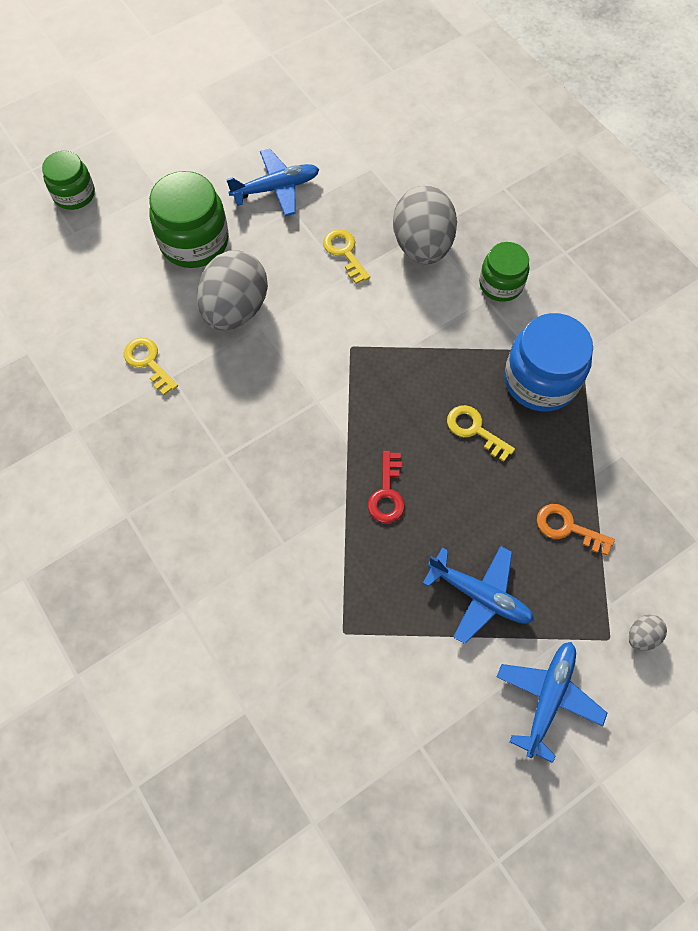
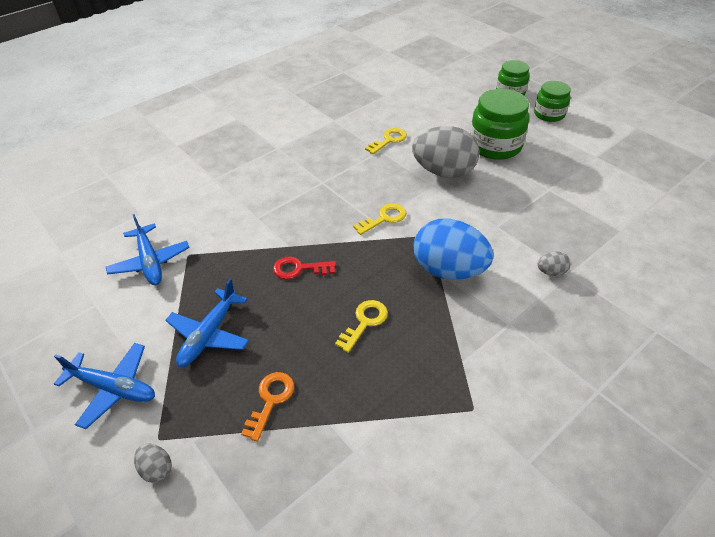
camera: 85 degrees right, 20 degrees down
(276, 188) = (566, 178): blue plane -> blue plane (150, 262)
(344, 252) = (520, 223): yellow key -> yellow key (384, 218)
(408, 337) = (448, 270): none -> blue egg
(422, 246) = (551, 272): grey egg -> grey egg, size x0.41
(501, 284) = (531, 334): green jar -> green jar (549, 114)
(540, 380) = (428, 372): blue jar -> none

